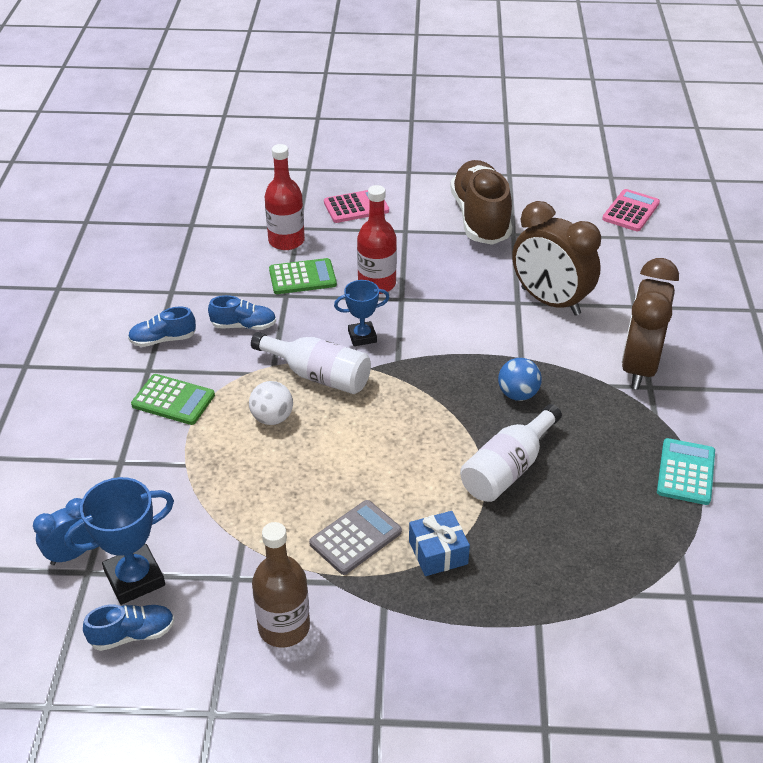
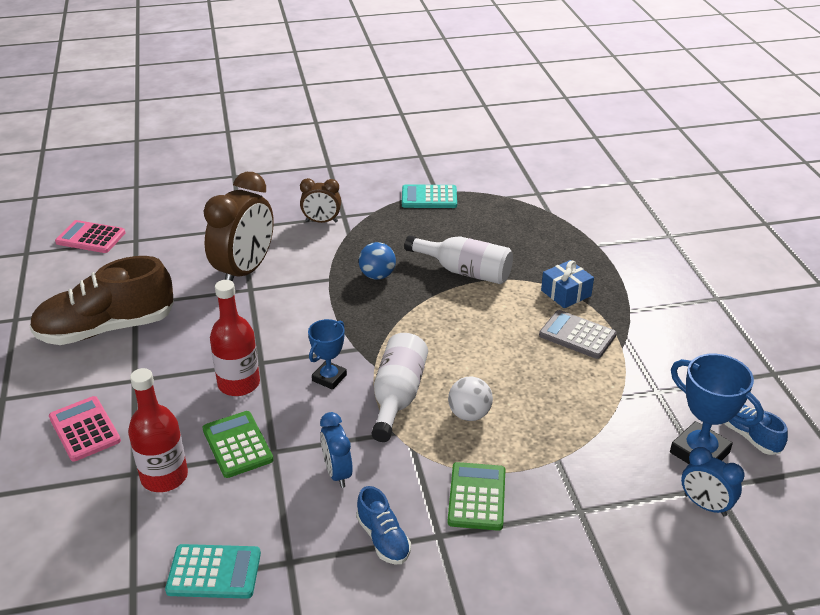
camera: 105 degrees left, 5 degrees down
(183, 258) = (214, 572): none -> turquoise calculator
(243, 326) = (337, 473): blue shoe -> blue clock
(284, 627) = (681, 354): brown bottle -> none
(362, 337) = (329, 378): blue trophy -> blue trophy turned 60 degrees clockwise
(639, 367) = (321, 221): brown clock -> brown clock, size x0.52

